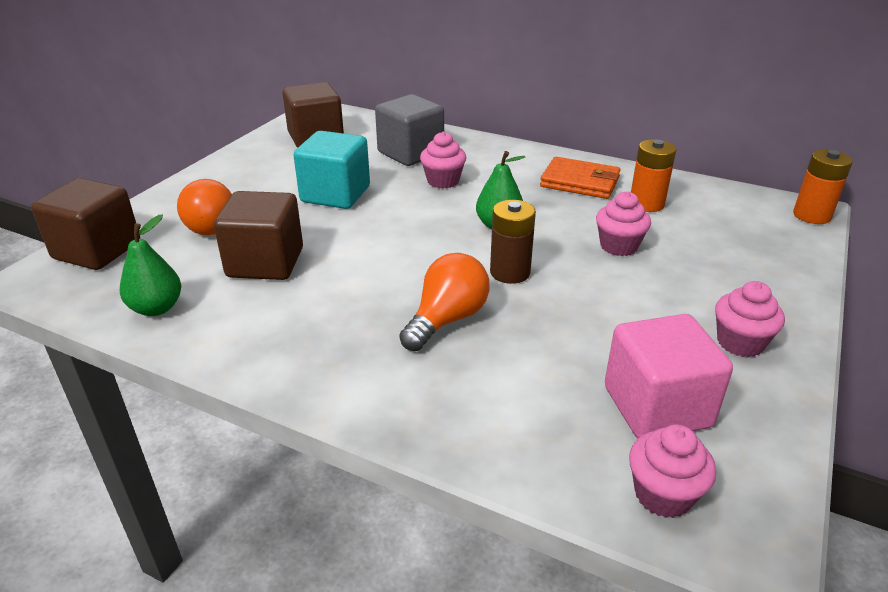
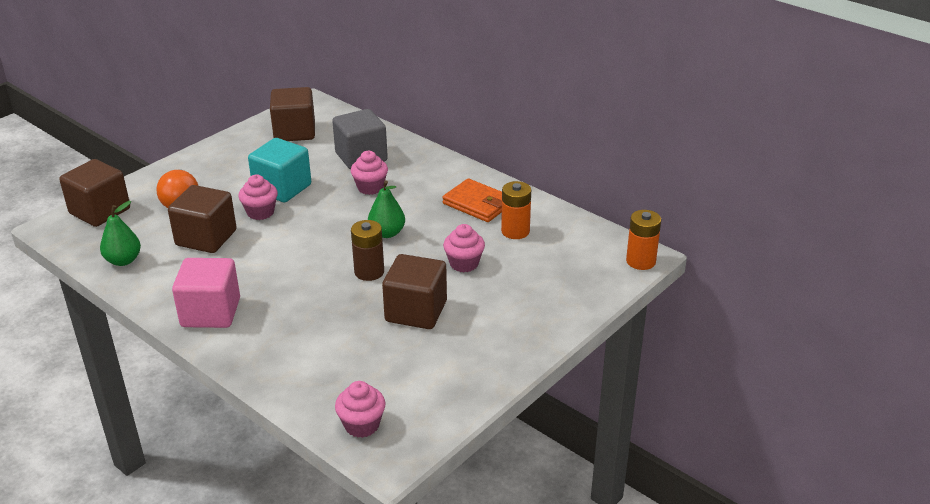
camera: 15 degrees right, 0 degrees up
(447, 319) = (304, 299): orange light bulb -> none
(607, 311) = (416, 311): none -> brown cube
(657, 407) = (398, 377): pink cube -> pink cube (211, 312)
(740, 343) = (489, 348): pink cupcake -> pink cupcake (260, 212)

